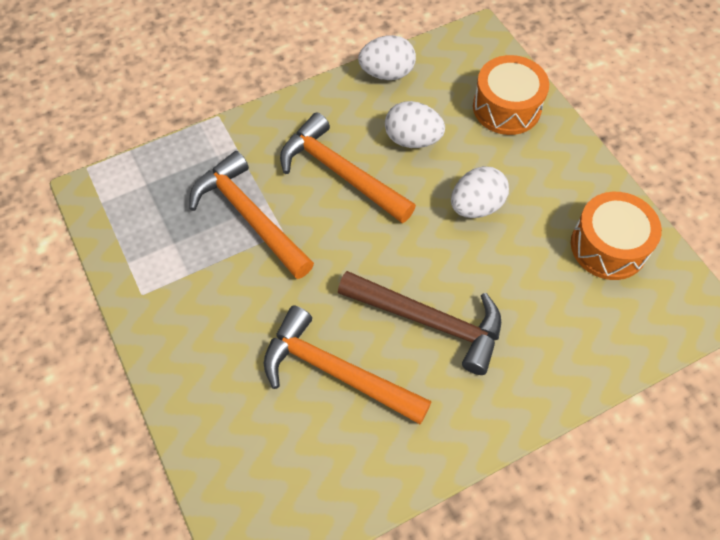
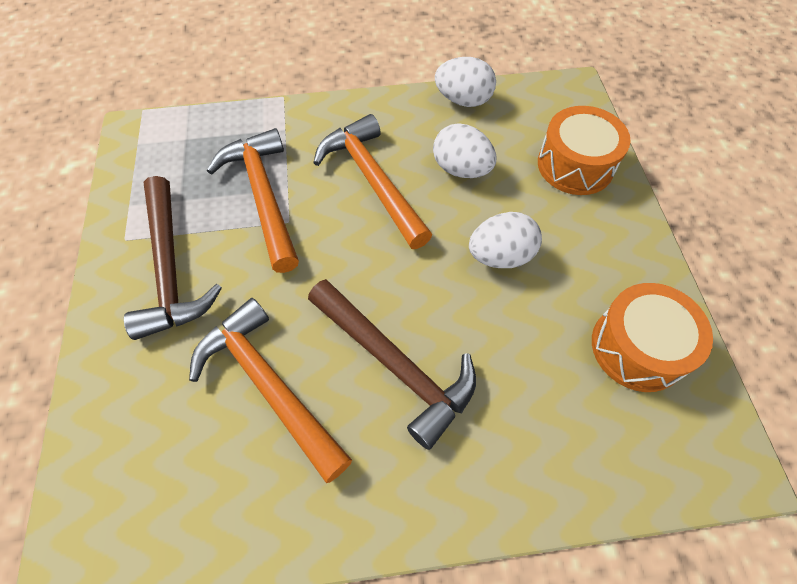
camera: 20 degrees right, 0 degrees up
(199, 306) = (170, 268): none -> brown hammer

